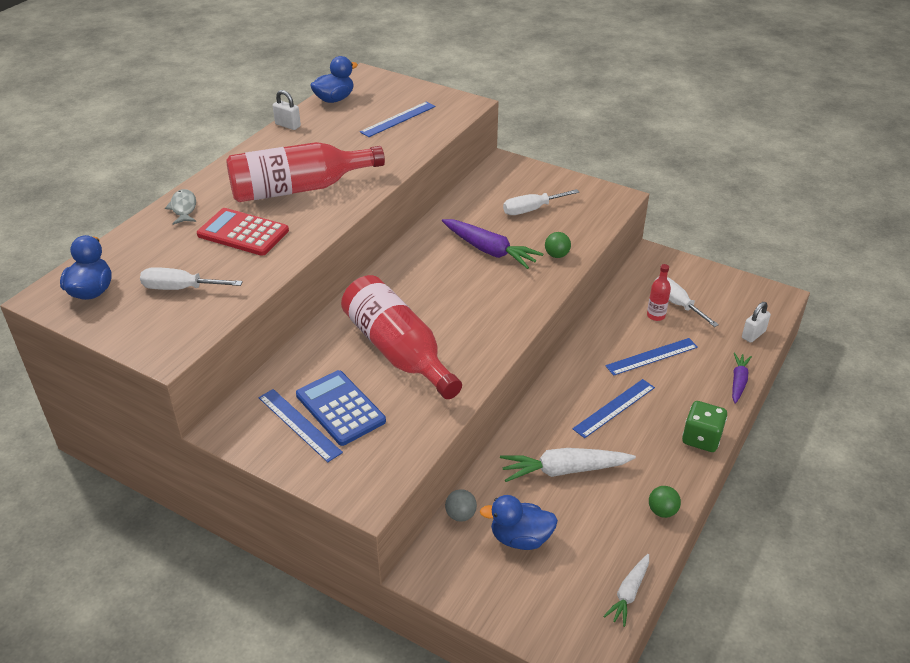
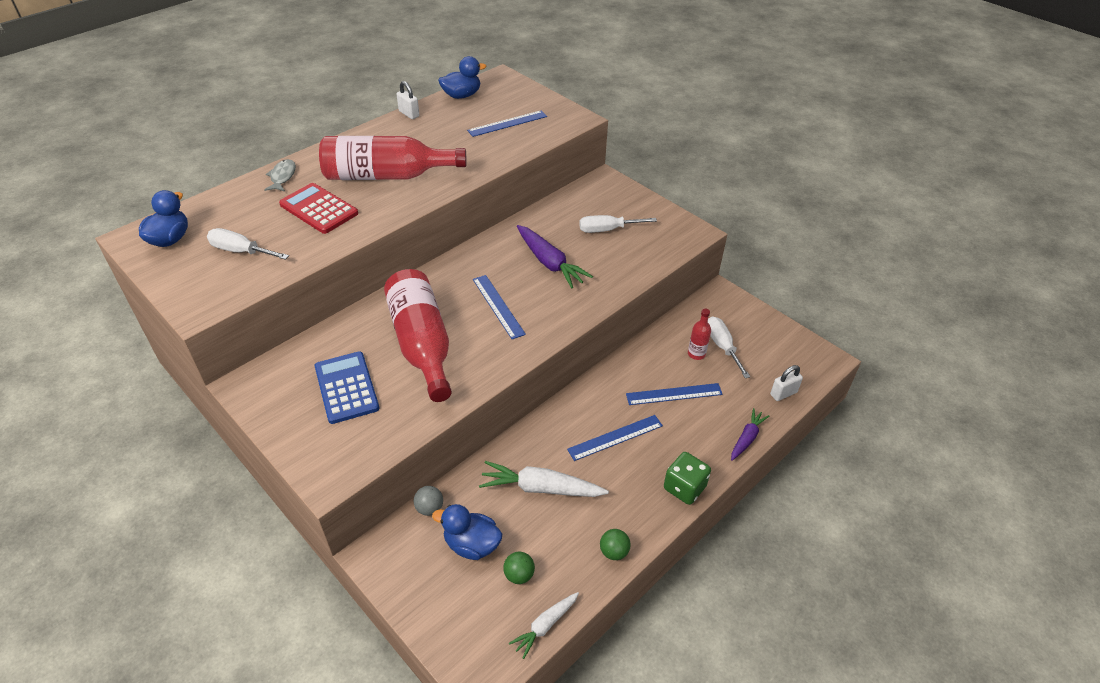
camera: 15 degrees right, 5 degrees up
(299, 424) = (305, 395): blue ruler -> blue ruler (498, 306)
(557, 255) = (609, 279): green ball -> green ball (519, 575)

